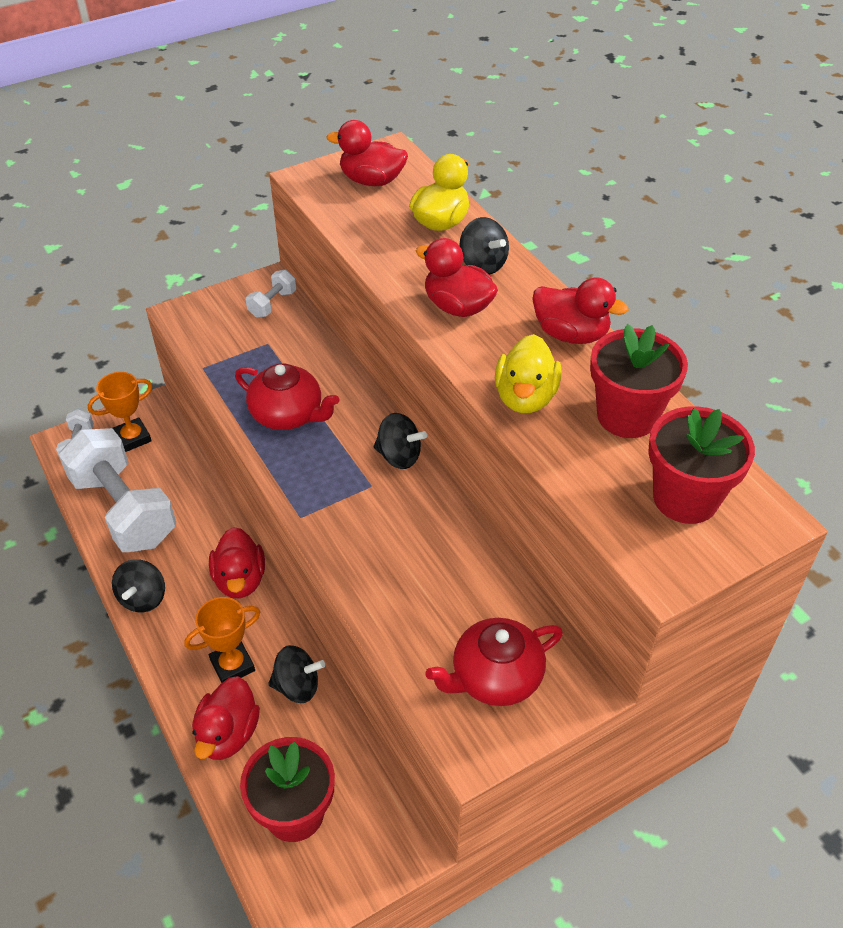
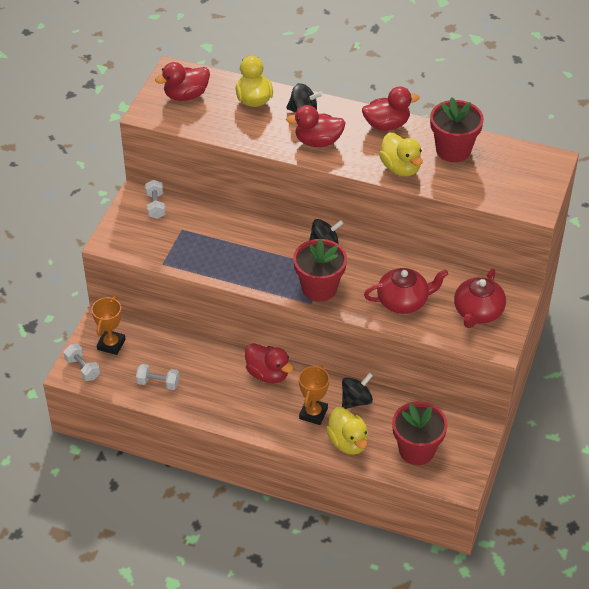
camera: 40 degrees left, 0 degrees up
(124, 510) = (158, 383): white dumbbell -> white dumbbell, size x0.42
(143, 598) = (227, 416): black spinning top -> none
(228, 734) = (348, 442): red duck -> yellow duck
(288, 415) = (242, 259): red teapot -> red teapot (403, 301)
(685, 498) = (513, 172): red flower pot -> red flower pot (319, 288)

